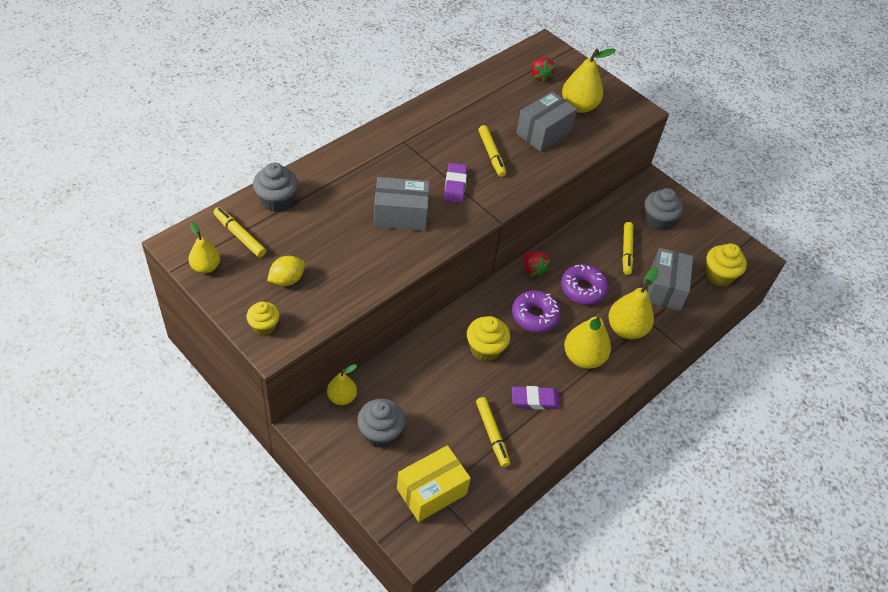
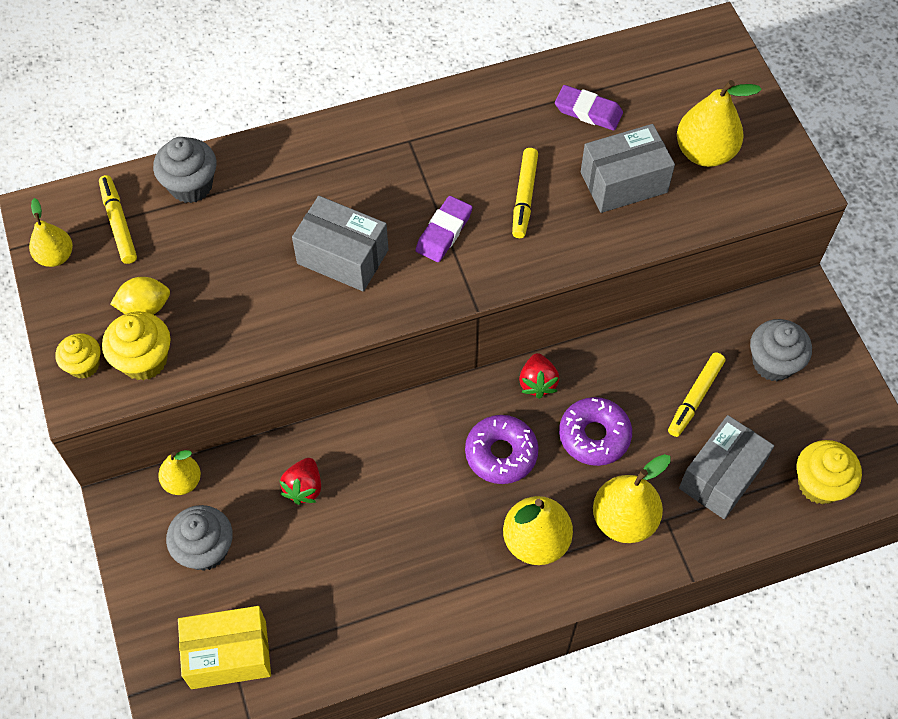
camera: 30 degrees right, 10 degrees up
(485, 349) = (404, 480): yellow cupcake -> yellow cupcake (144, 360)
(492, 434) = (348, 606): yellow marker -> none
(535, 400) = (433, 578): purple eraser -> purple eraser (588, 111)
(540, 77) = (673, 85): red strawberry -> red strawberry (304, 488)

